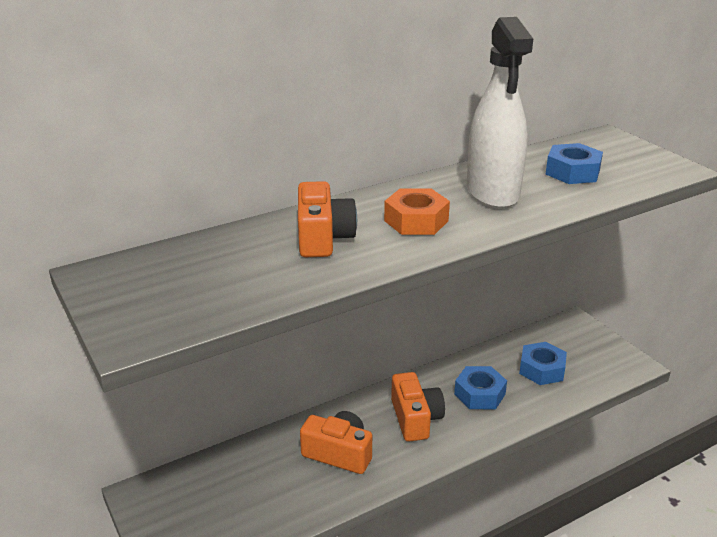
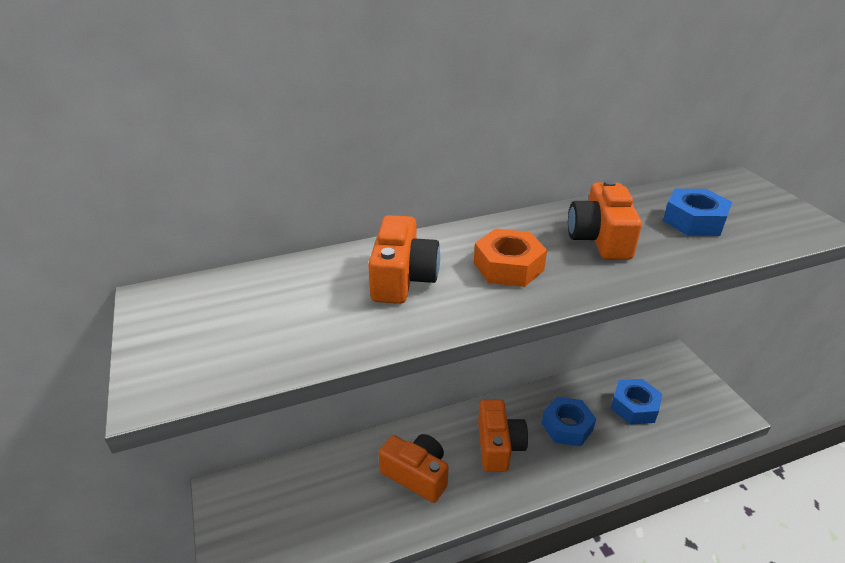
camera: 10 degrees right, 5 degrees up
(492, 192) = (600, 239): white spray bottle -> orange camera

